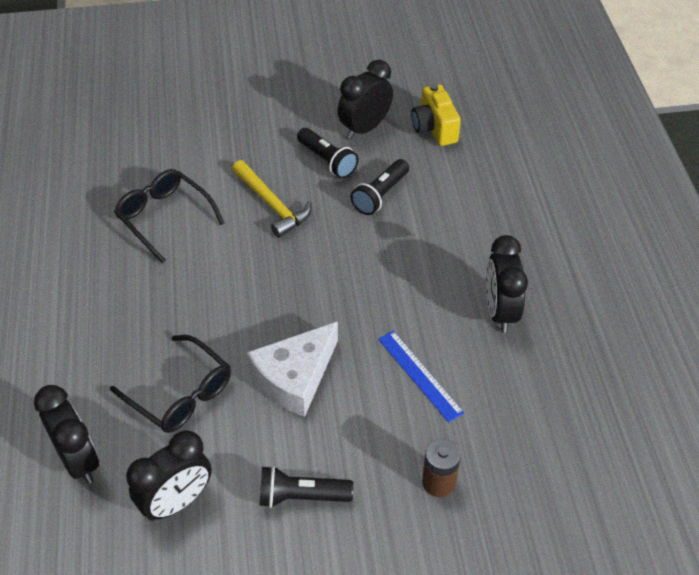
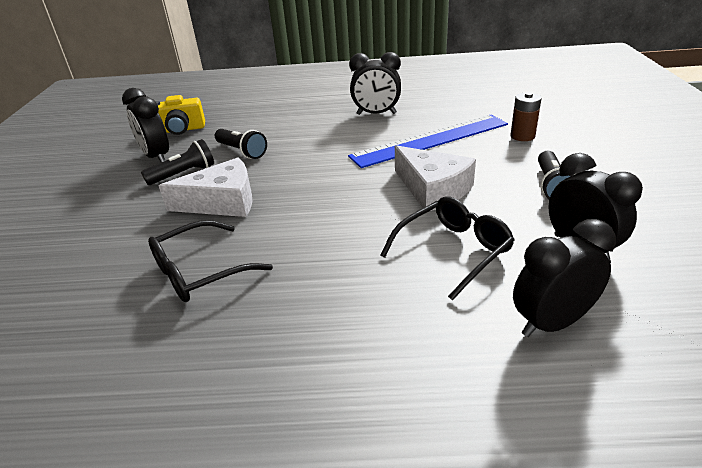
camera: 80 degrees left, 15 degrees down
(272, 205) = (222, 202): yellow hammer -> white cheese
(419, 375) = (430, 140): blue ruler -> blue ruler, size x1.89

